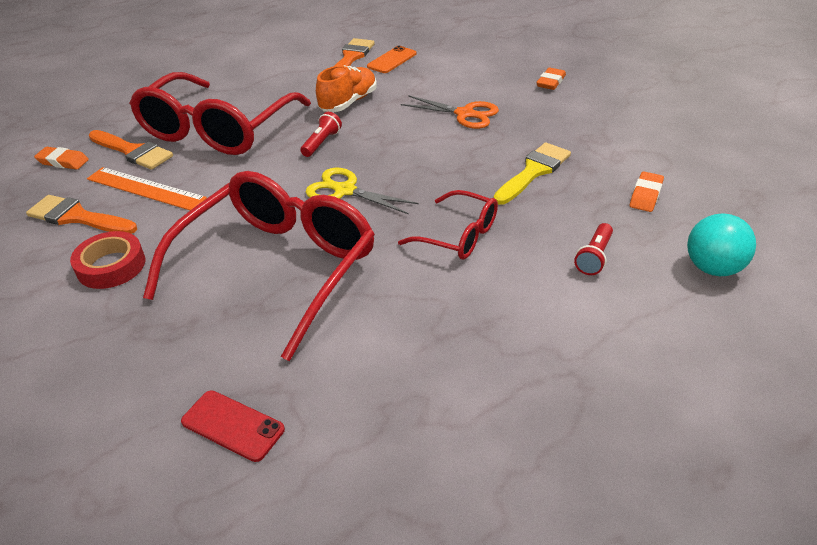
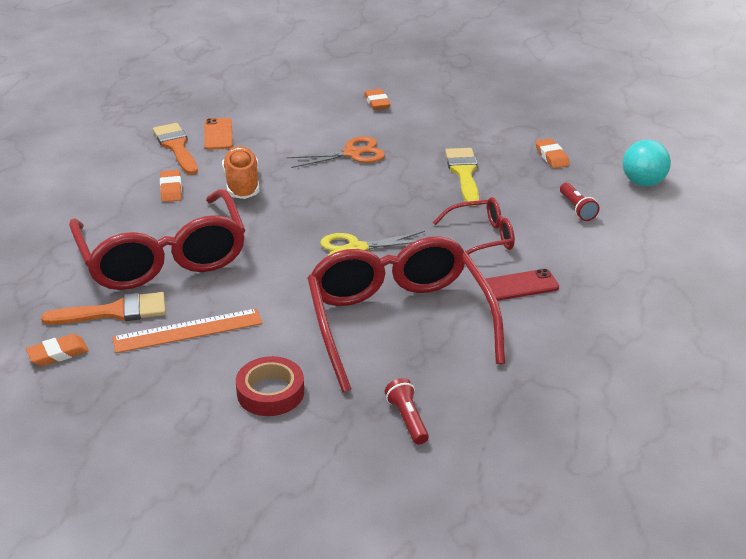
camera: 45 degrees left, 5 degrees down
(77, 217) = (168, 381): orange brush -> none
(232, 425) = (528, 415): red phone -> red phone (521, 285)
(300, 85) = (171, 189): none -> orange eraser
(321, 143) = (276, 225): red flashlight -> red flashlight (407, 419)

